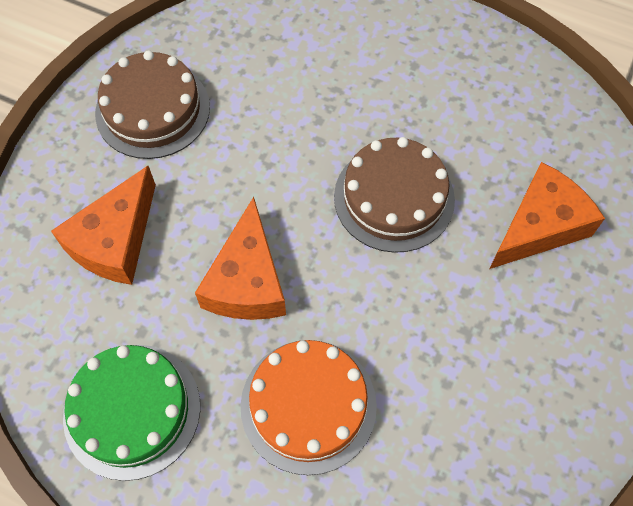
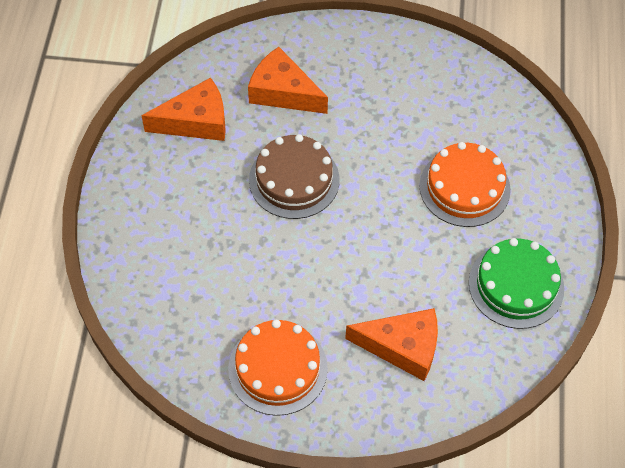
camera: 110 degrees left, 5 degrees down
(152, 110) = (277, 368): brown cake -> orange cake
(247, 281) = (396, 249): orange cheese -> orange cheese (196, 121)

